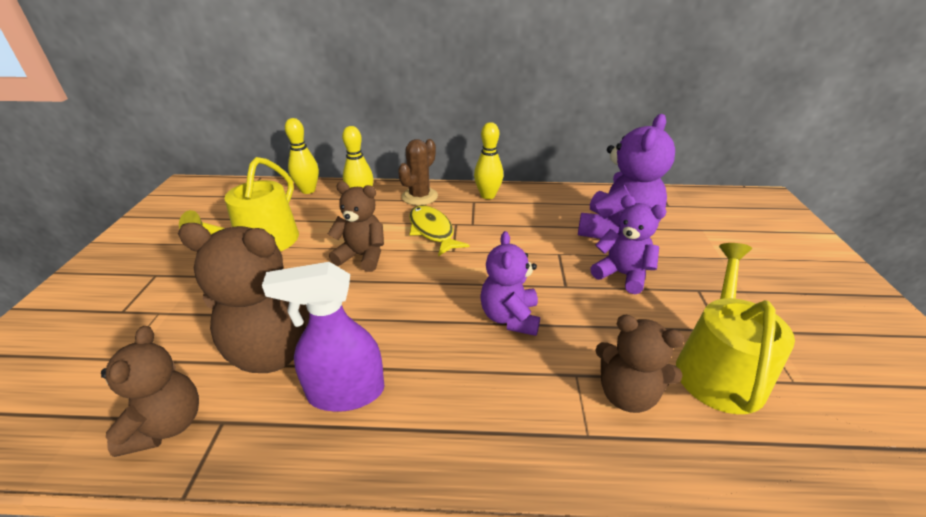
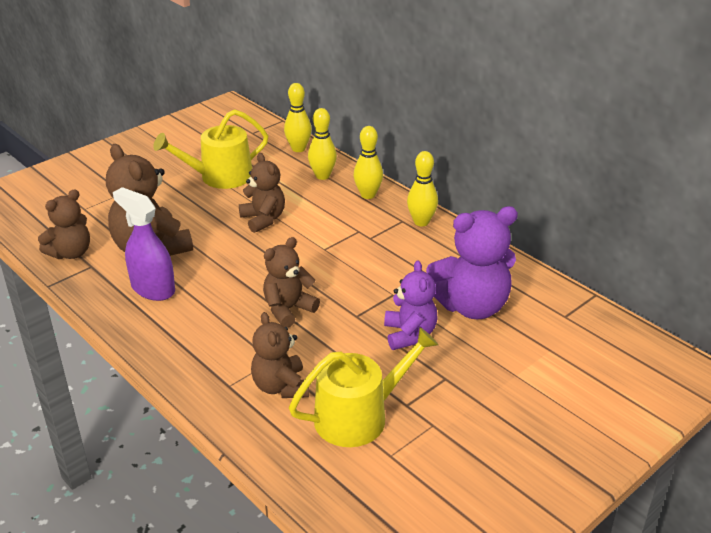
camera: 45 degrees right, 0 degrees up
(419, 196) = (368, 195): brown cactus -> yellow bowling pin
(432, 231) = (333, 227): yellow fish -> none
(510, 317) = (288, 309): purple teddy bear -> brown teddy bear

